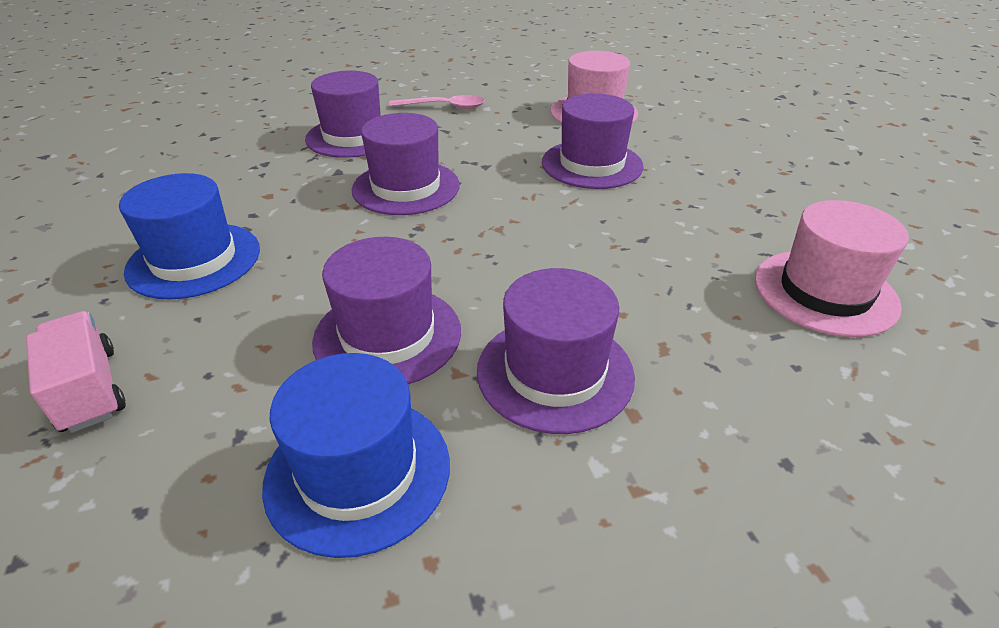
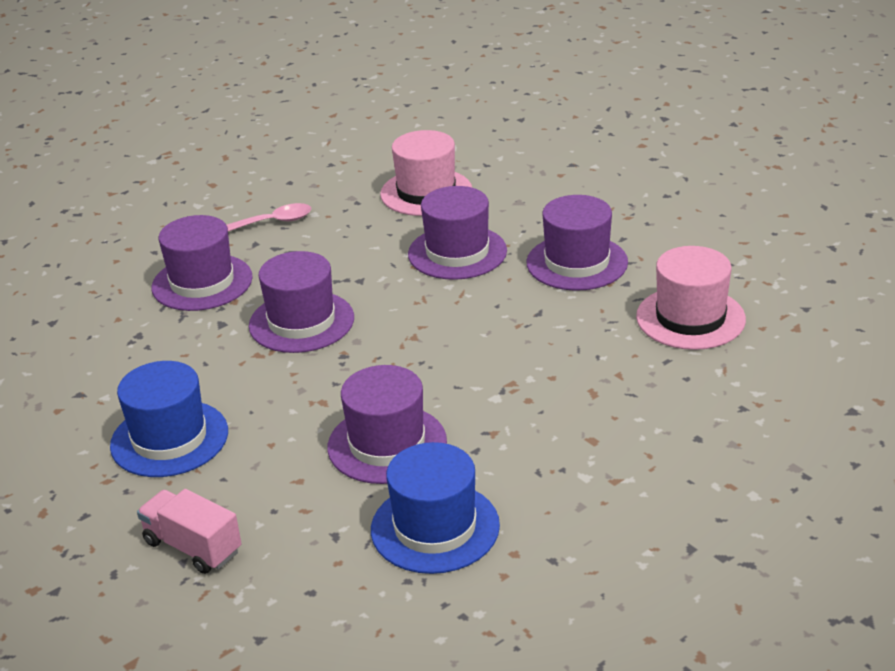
camera: 20 degrees left, 5 degrees down
(555, 372) = (526, 431): purple hat -> purple hat (577, 263)

